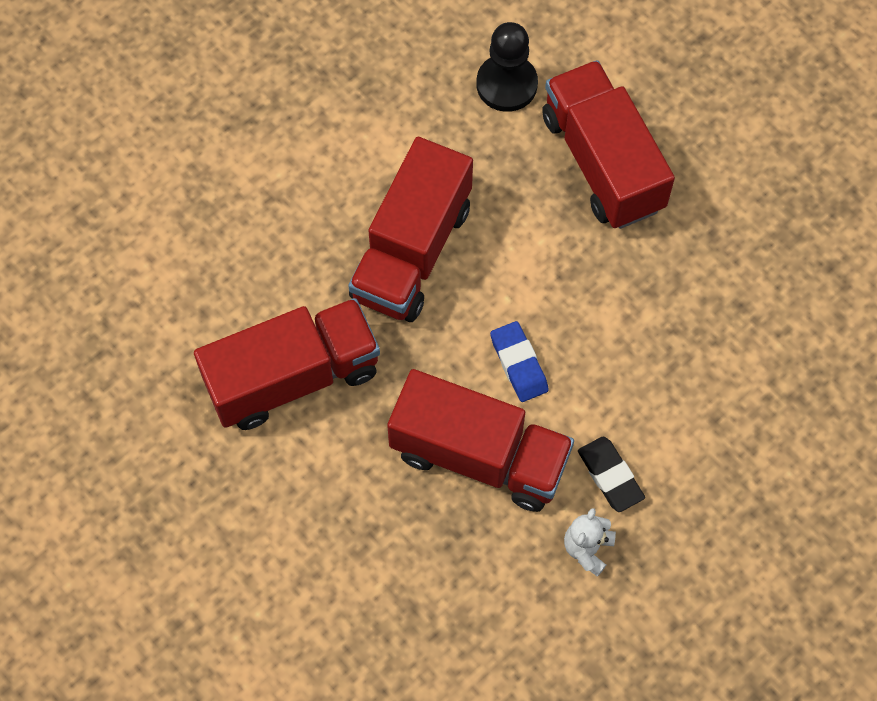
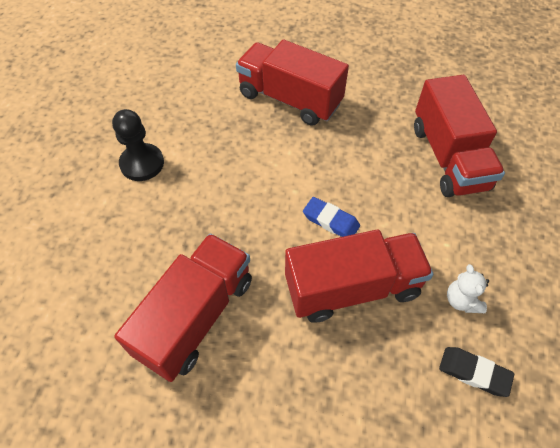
camera: 35 degrees left, 10 degrees down
(411, 251) = (219, 198): red truck -> red truck (448, 157)
(506, 84) = (209, 91): black pawn -> black pawn (142, 163)
(610, 476) = (435, 250): black eraser -> black eraser (474, 373)

